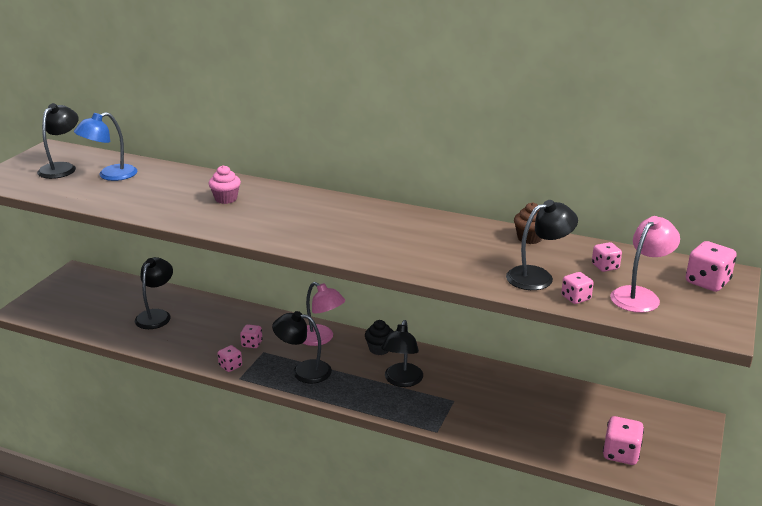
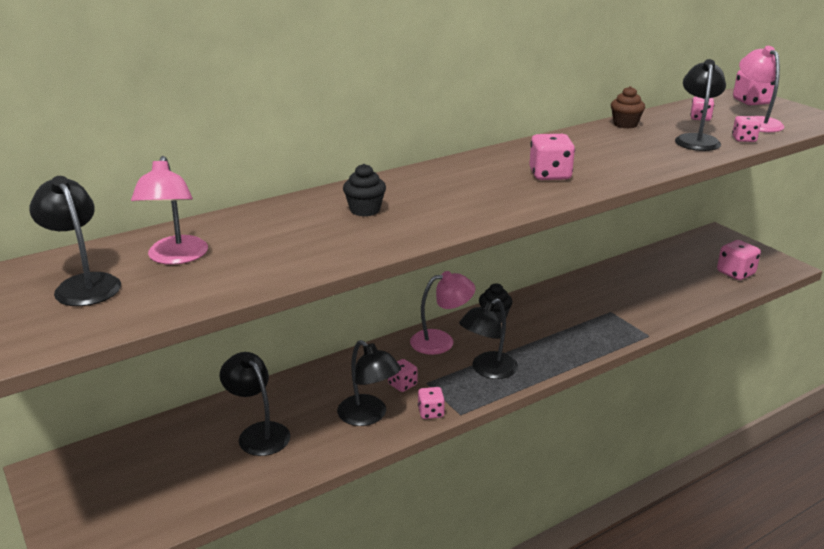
camera: 55 degrees left, 0 degrees up
(110, 175) = (176, 257): blue lamp -> pink lamp
(226, 199) = (365, 210): pink cupcake -> black cupcake
(364, 237) = (550, 175): none -> pink dice
(402, 381) = (557, 324): black lamp -> black lamp (368, 416)

